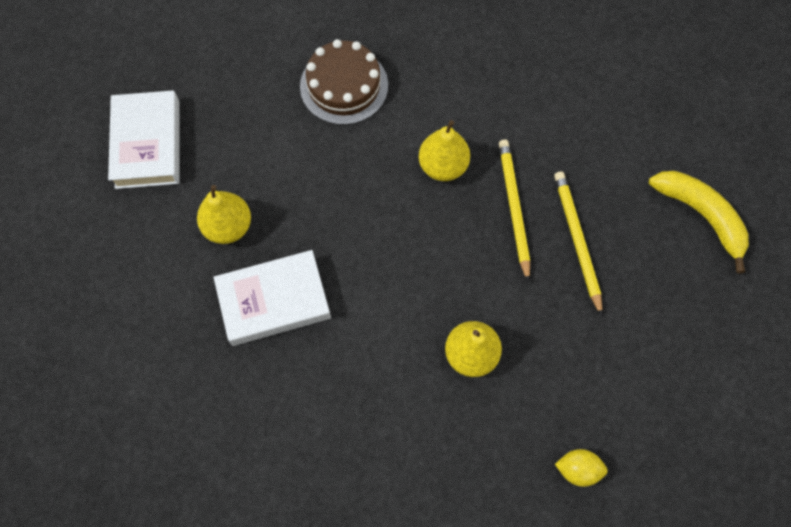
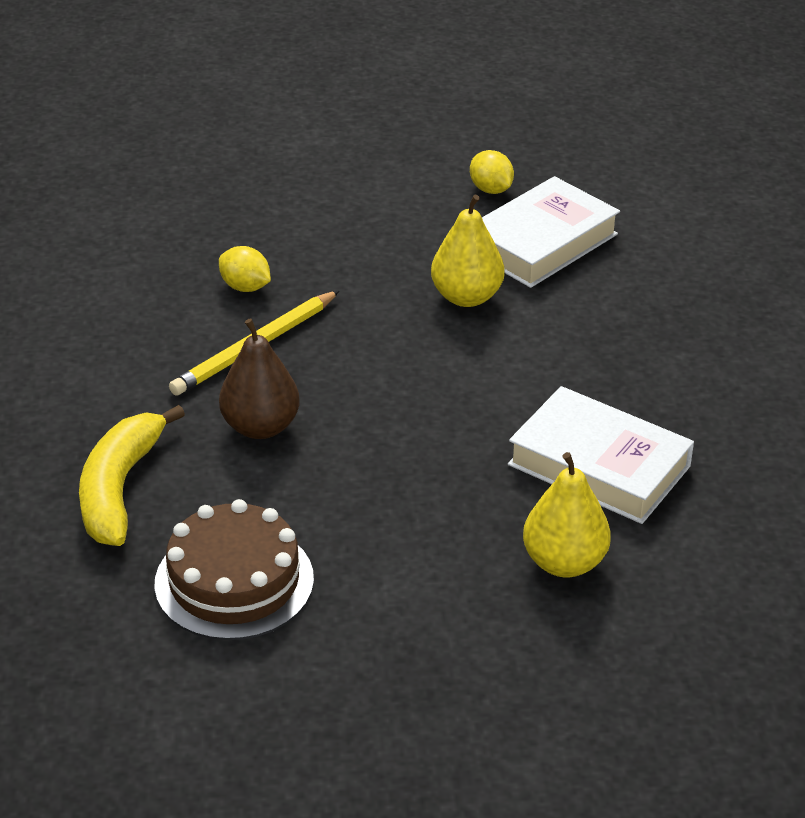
camera: 130 degrees left, 30 degrees down
(148, 144) = (554, 728): white book -> white book (541, 242)
(443, 166) = (260, 427): yellow pear -> brown pear
(576, 241) = (245, 287): yellow pencil -> yellow lemon
(701, 215) = (116, 223): yellow banana -> yellow banana (119, 488)

